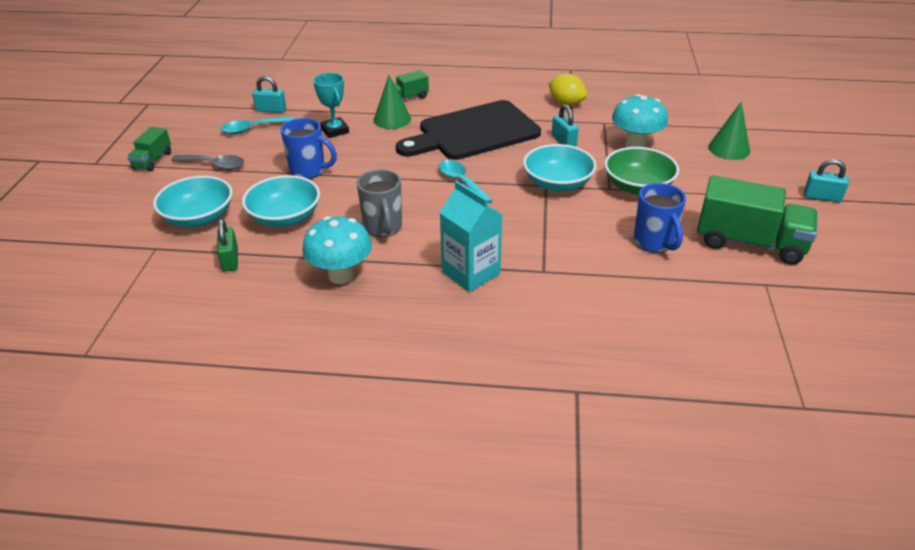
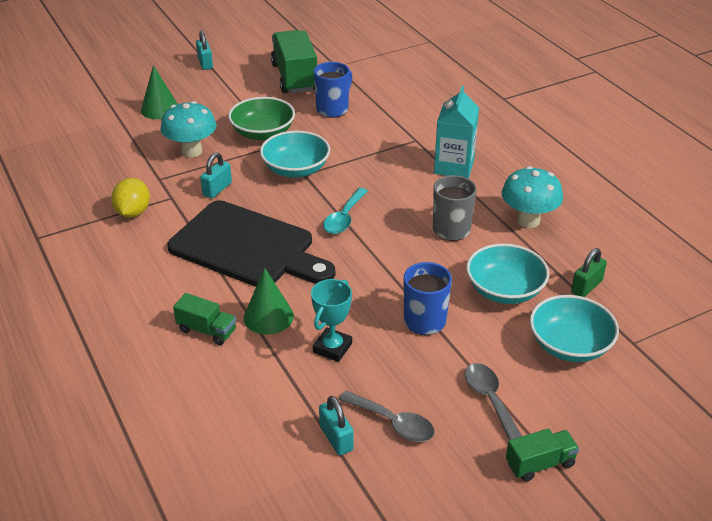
camera: 125 degrees left, 0 degrees up
(253, 129) = (393, 423): turquoise spoon -> grey spoon

